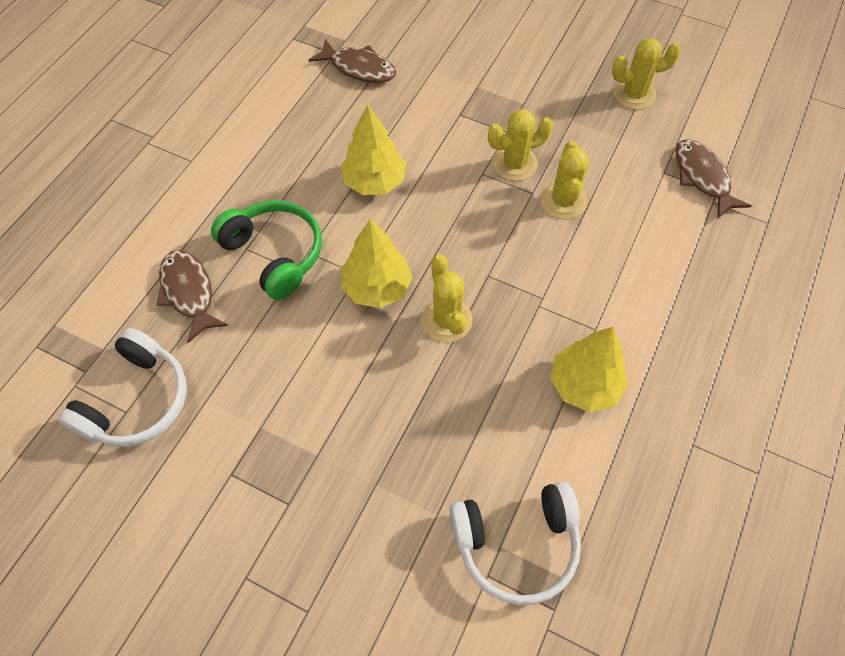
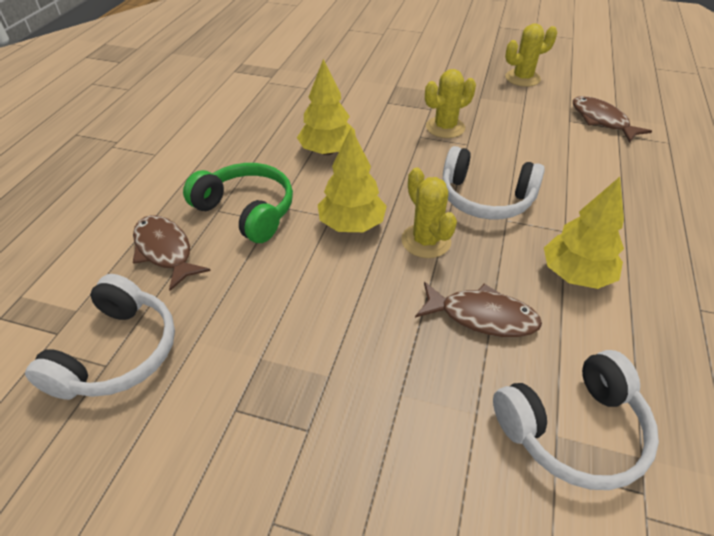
camera: 10 degrees left, 15 degrees down
(359, 68) = (294, 83): brown fish -> brown fish (482, 316)
(526, 274) = (485, 198): none -> white headphones
(563, 201) = (496, 146): yellow cactus -> none

